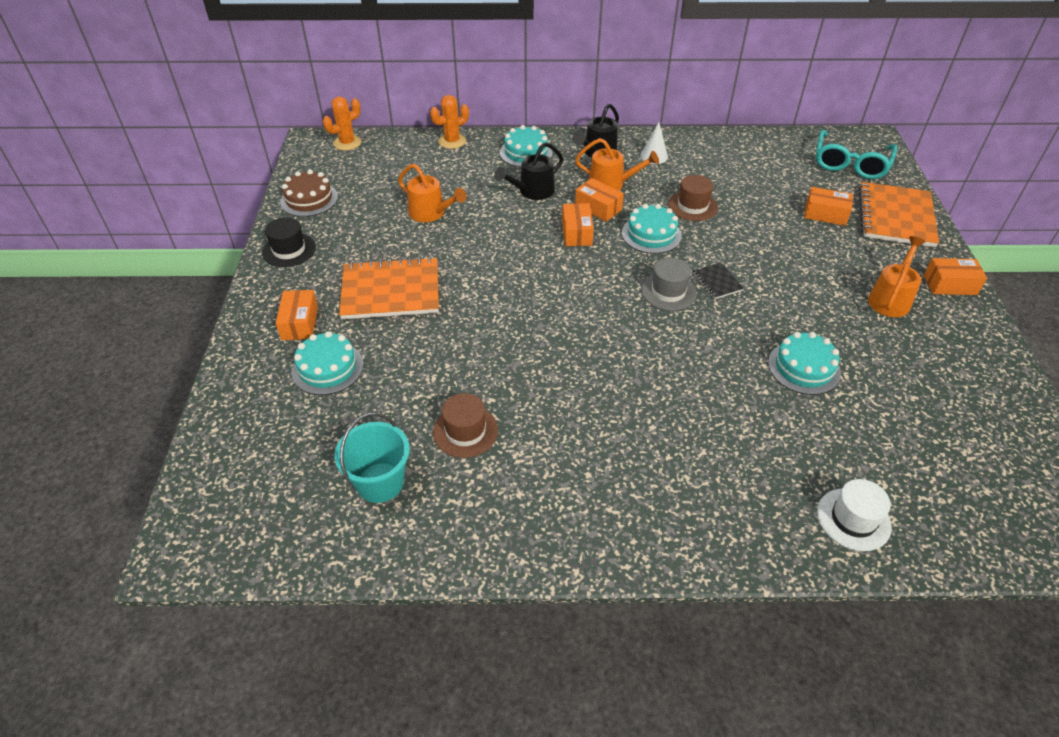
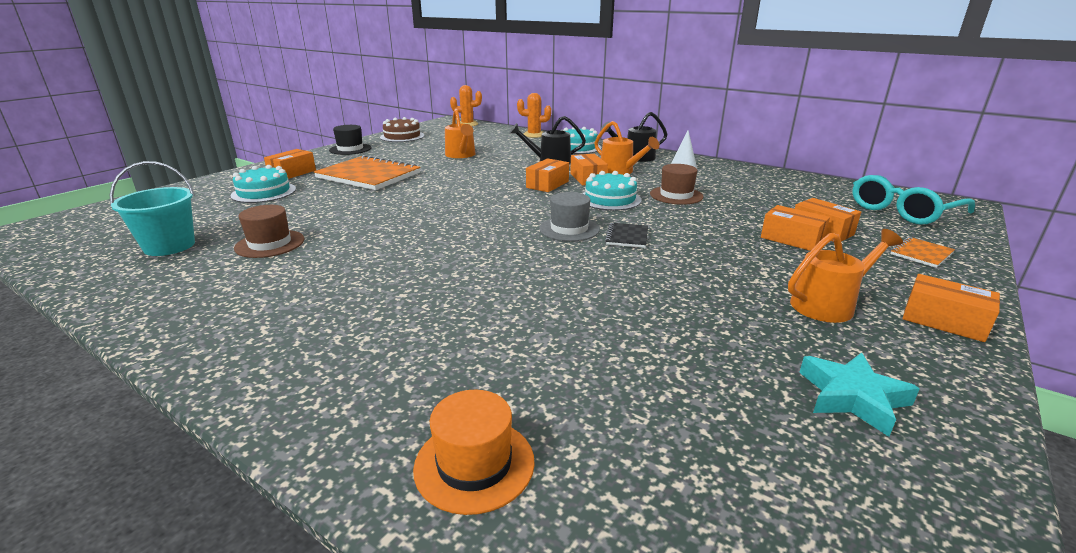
camera: 35 degrees right, 20 degrees down
(804, 368) = (628, 315): turquoise cake -> none
(817, 234) = (791, 239): none -> orange box
(853, 519) = (474, 464): white hat -> orange hat
(896, 217) = (921, 254): orange notebook -> orange notebook, size x0.45
(956, 373) = (852, 397): none -> turquoise star

